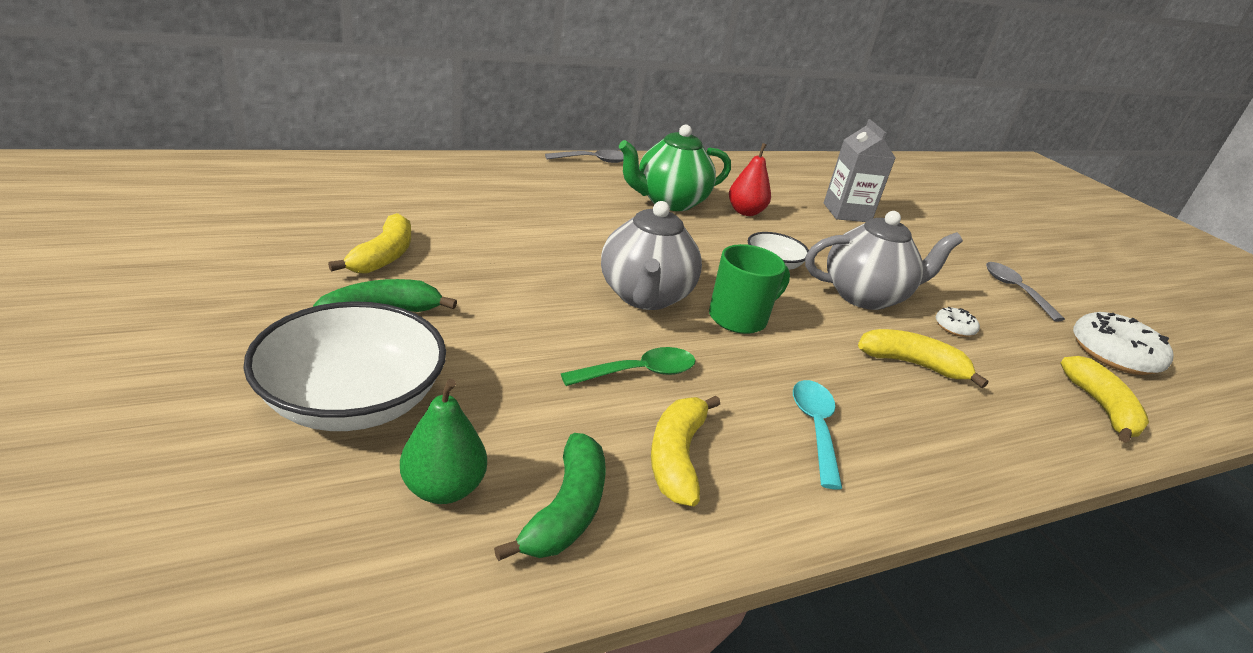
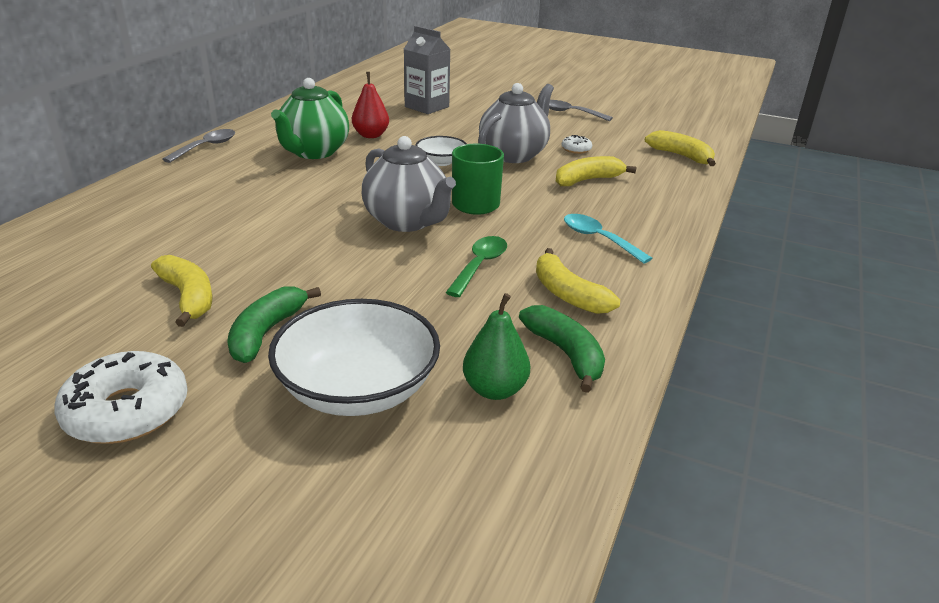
camera: 40 degrees left, 0 degrees up
(1114, 354) = (651, 126): white donut -> white donut (127, 411)

